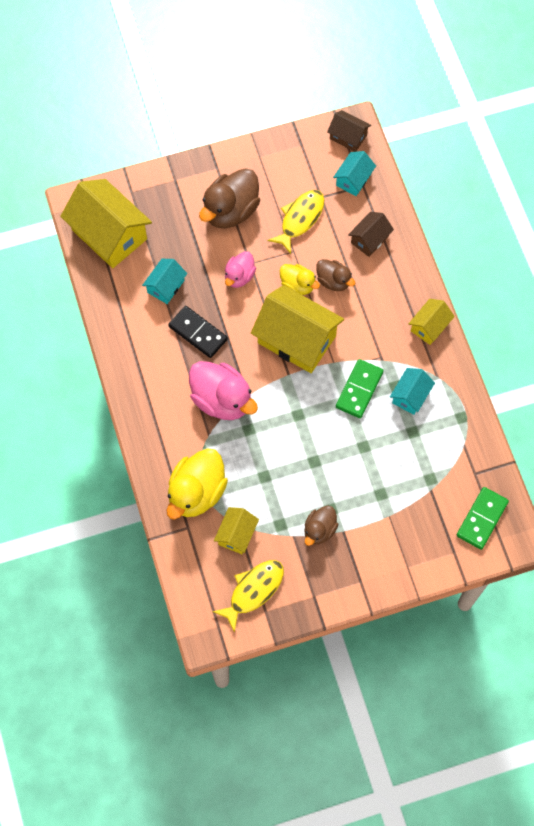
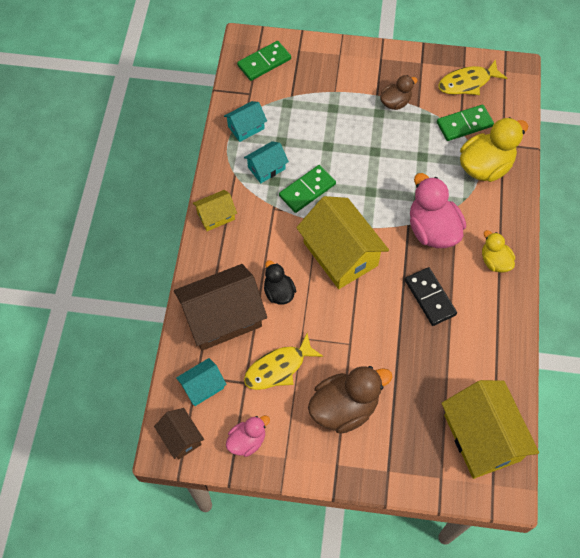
camera: 155 degrees left, 5 degrees down
(165, 286) = (443, 356): turquoise house -> turquoise house (246, 127)
(236, 534) = (464, 124): yellow house -> green domino
(239, 276) = (366, 335): pink duck -> pink duck (247, 441)
(297, 285) = (314, 303): yellow duck -> yellow duck (494, 261)
(333, 281) = (279, 292): brown duck -> black duck
(369, 239) = (222, 317): brown house -> brown house, size x1.97

